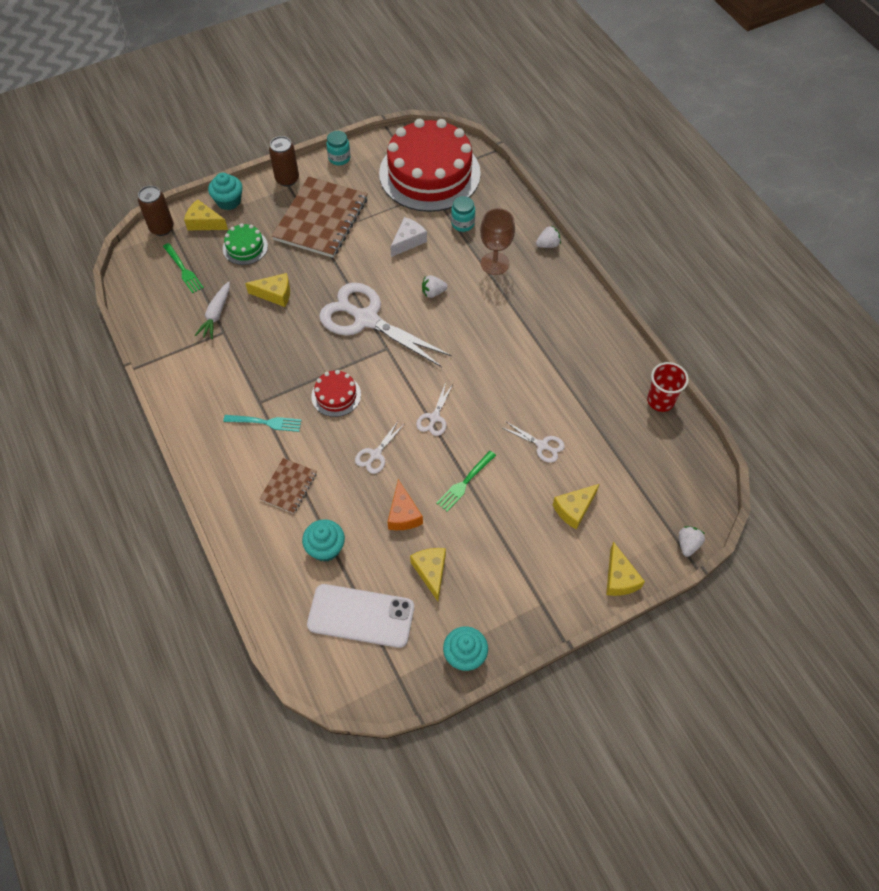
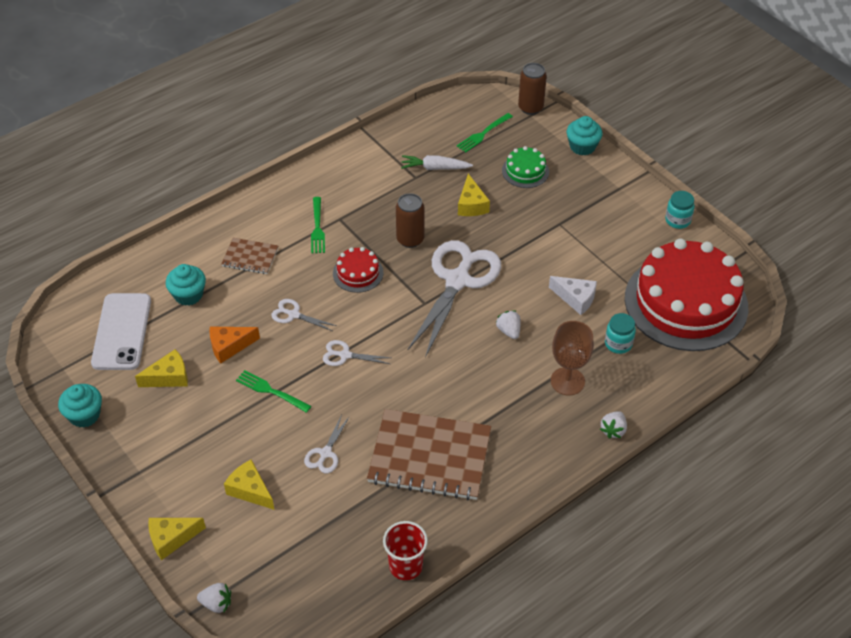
camera: 80 degrees right, 10 degrees down
(204, 223) = (547, 135): yellow cheese -> none
(266, 422) = (317, 228): turquoise fork -> green fork
(287, 179) = (630, 184): brown can -> brown can (410, 239)
(321, 219) = (583, 221): brown notebook -> brown notebook (430, 456)
(548, 245) = (613, 430): white strawberry -> white strawberry turned 60 degrees clockwise

